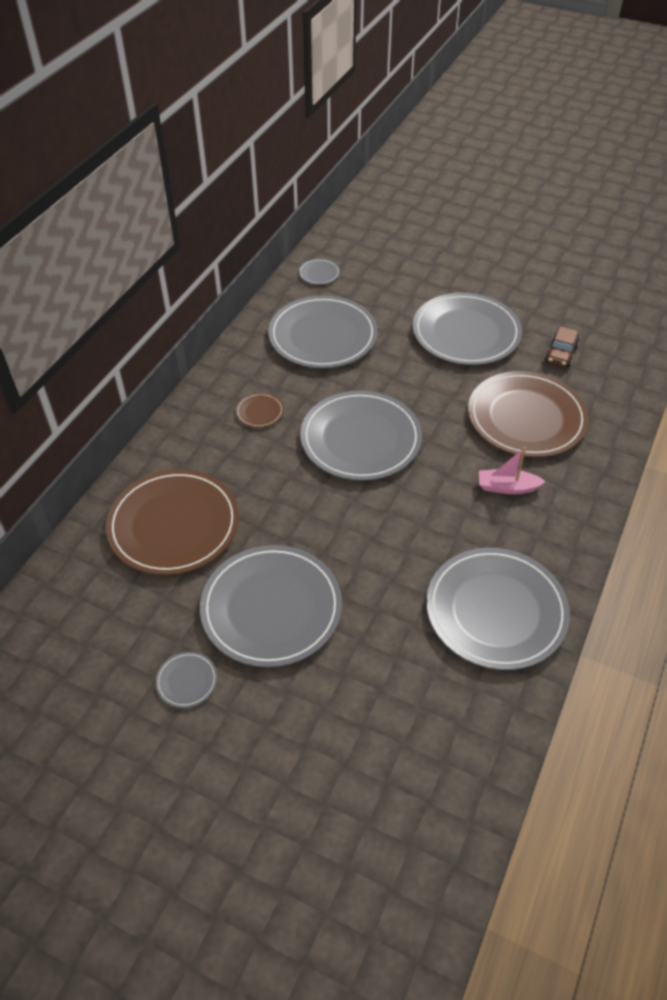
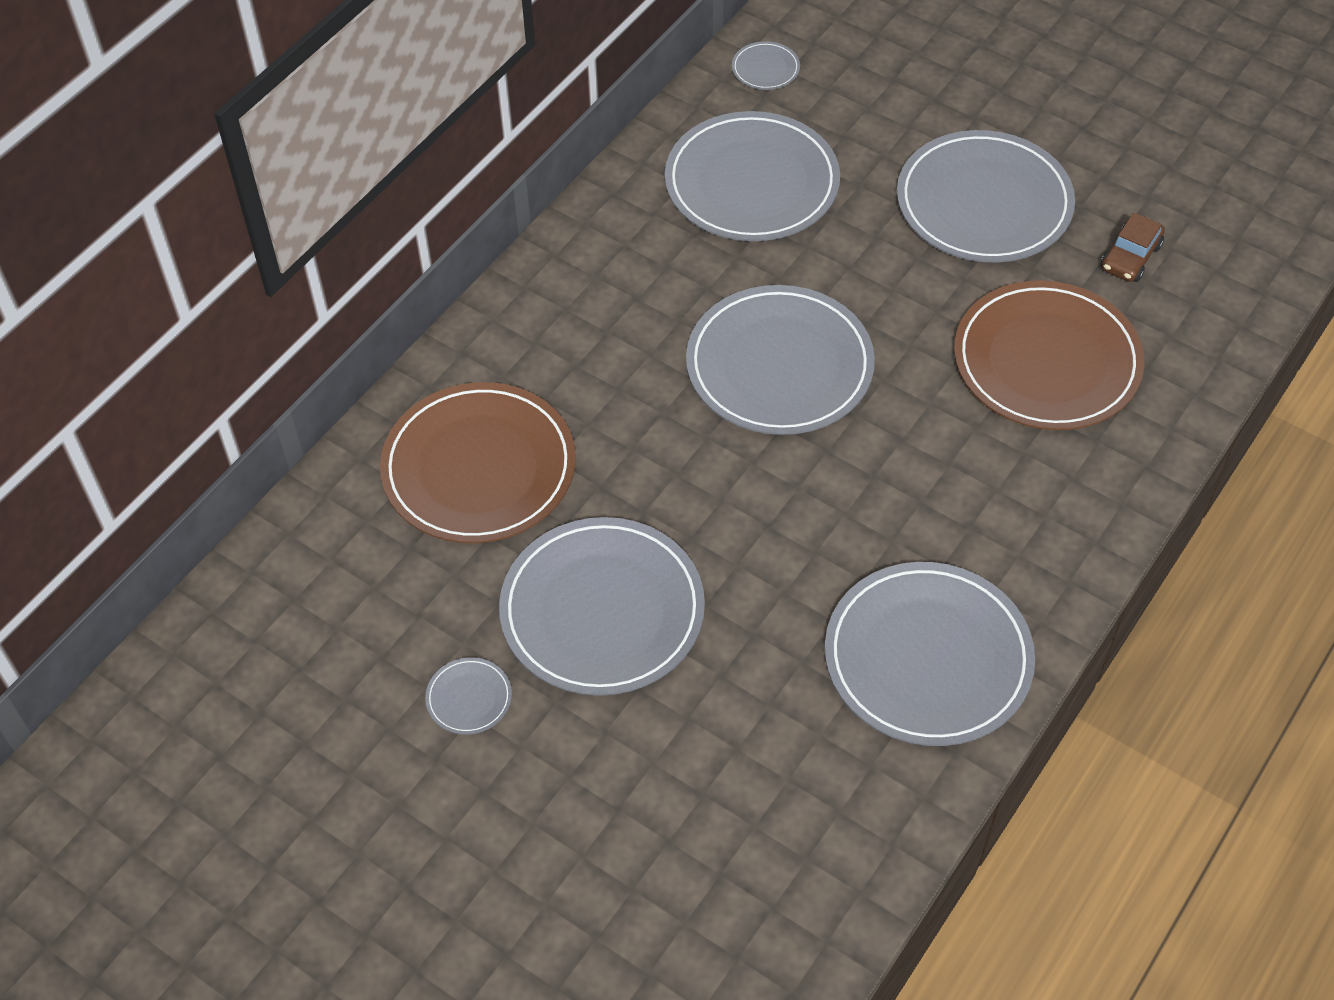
camera: 10 degrees right, 5 degrees up
(259, 412) = (632, 302): brown plate -> none
(507, 487) = (989, 471): pink boat -> none

